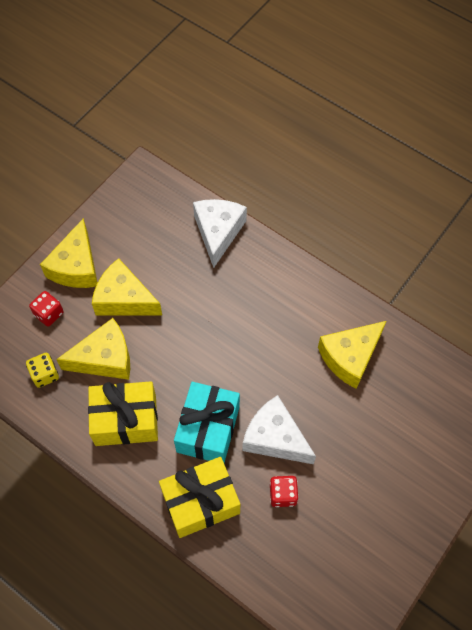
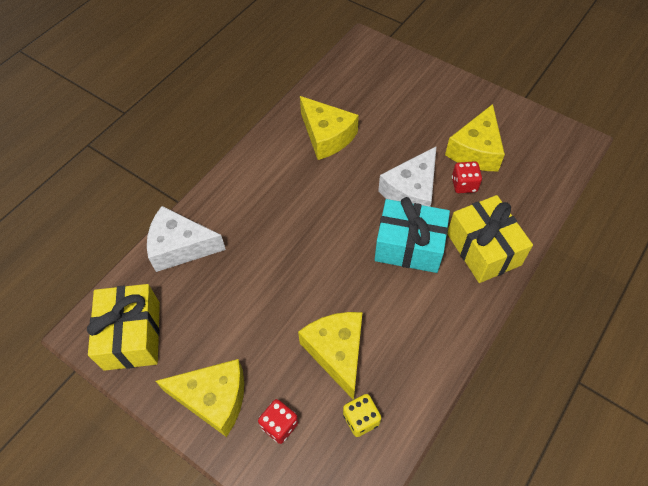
camera: 90 degrees left, 5 degrees down
(124, 299) = (261, 338): yellow cheese -> yellow cheese (476, 150)
(126, 420) = (408, 323): yellow gift -> yellow gift (132, 335)

